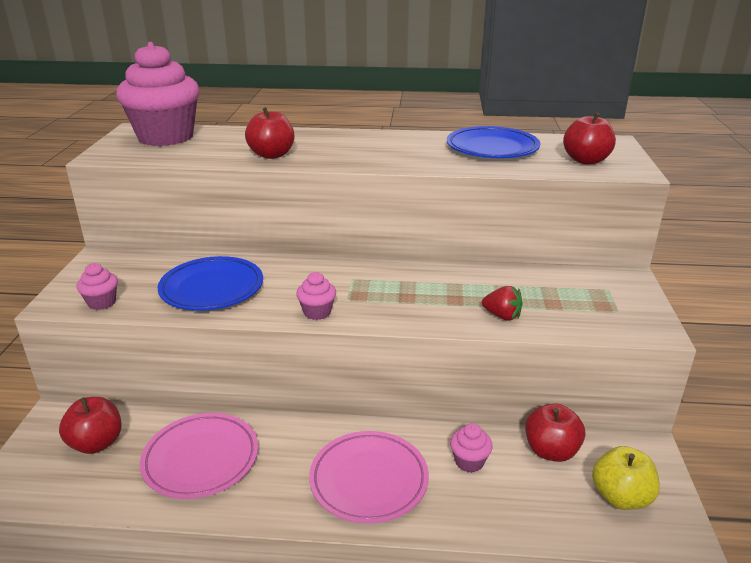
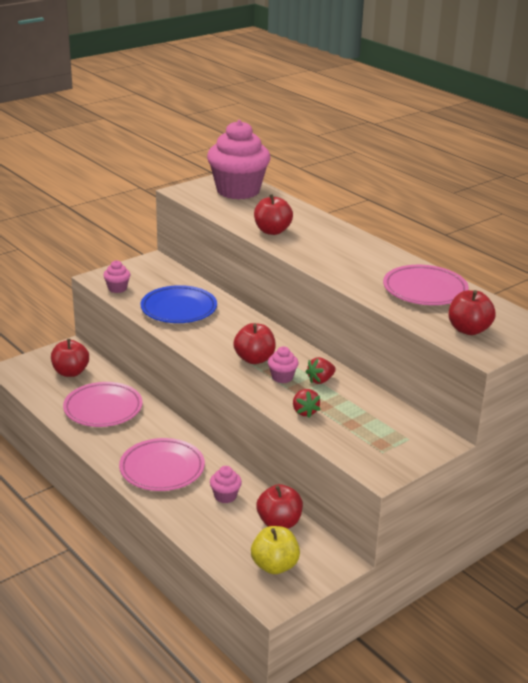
camera: 45 degrees right, 0 degrees up
(317, 312) = (208, 351): pink cupcake -> pink cupcake (282, 377)
(372, 295) = (254, 359): none -> red apple
(459, 282) = (320, 380): none -> red strawberry
(492, 148) = (425, 290): blue plate -> pink plate

